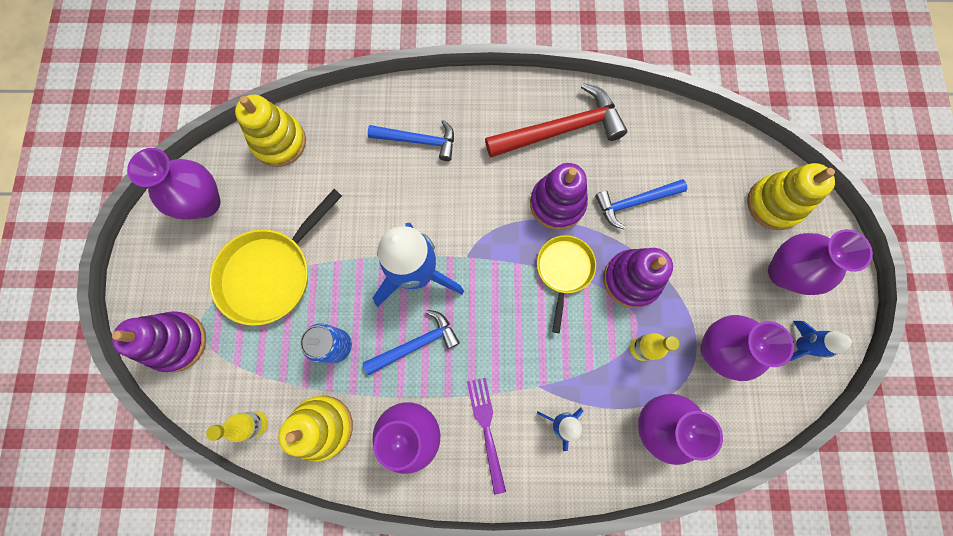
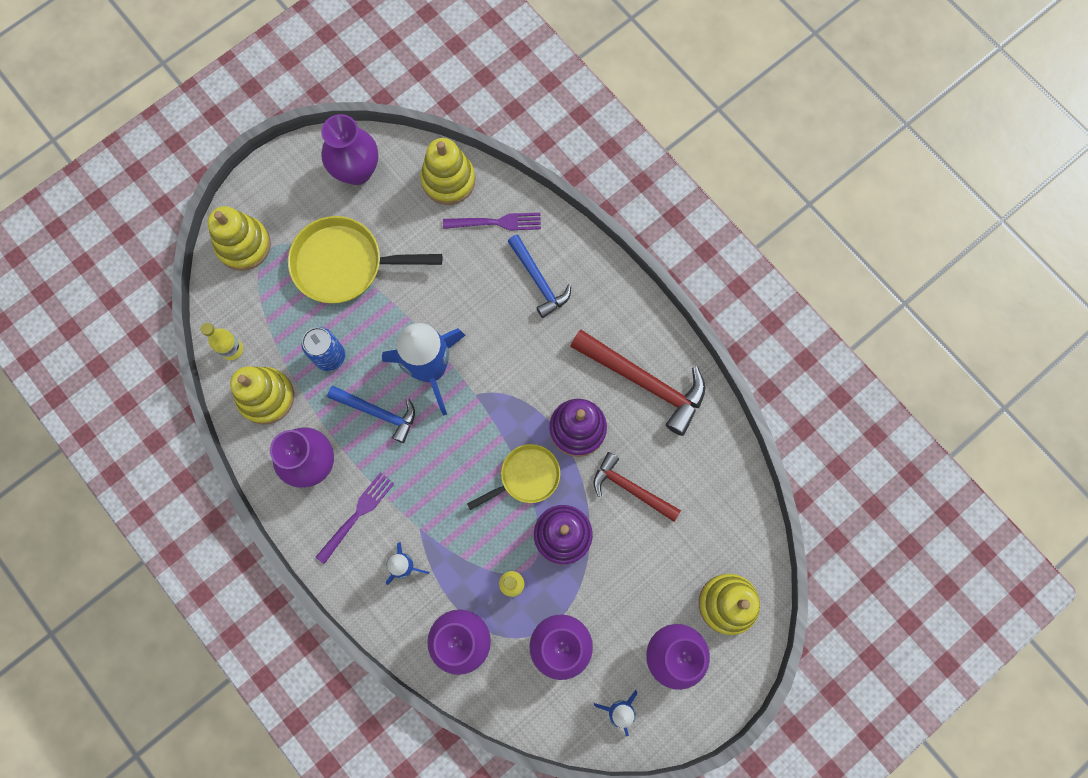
camera: 50 degrees right, 0 degrees up
(177, 342) = (243, 245): purple stacking toy -> yellow stacking toy
(345, 135) = (496, 222): none -> purple fork
(634, 202) = (631, 489): blue hammer -> red hammer

